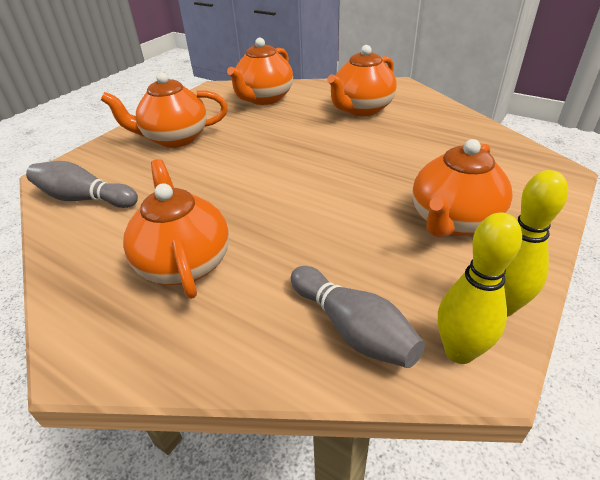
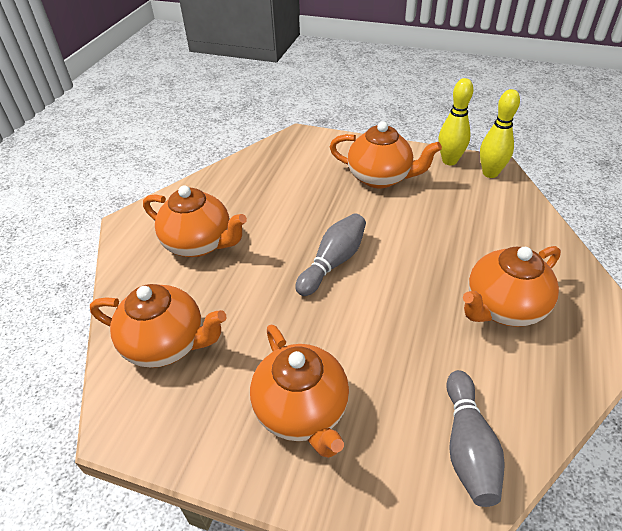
camera: 105 degrees left, 5 degrees up
(352, 328) = (502, 210): grey bowling pin -> grey bowling pin (333, 262)

